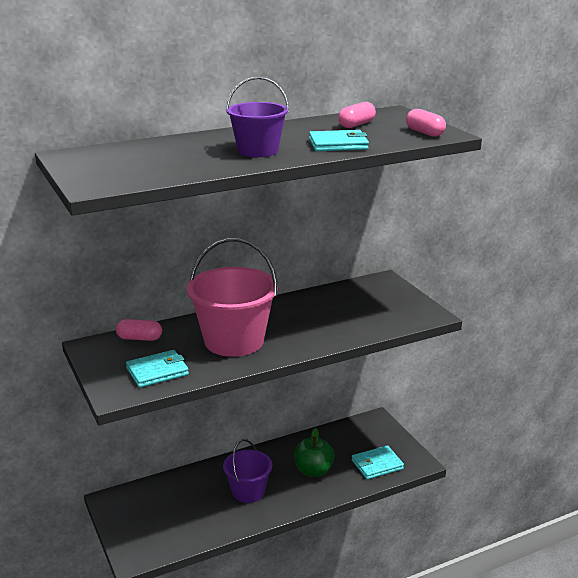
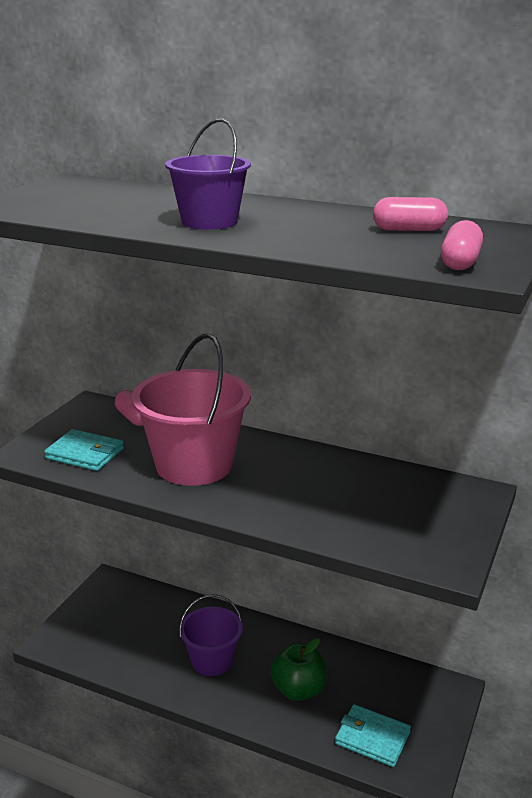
camera: 50 degrees right, 0 degrees up
(338, 144) = (307, 241): turquoise wallet -> none

